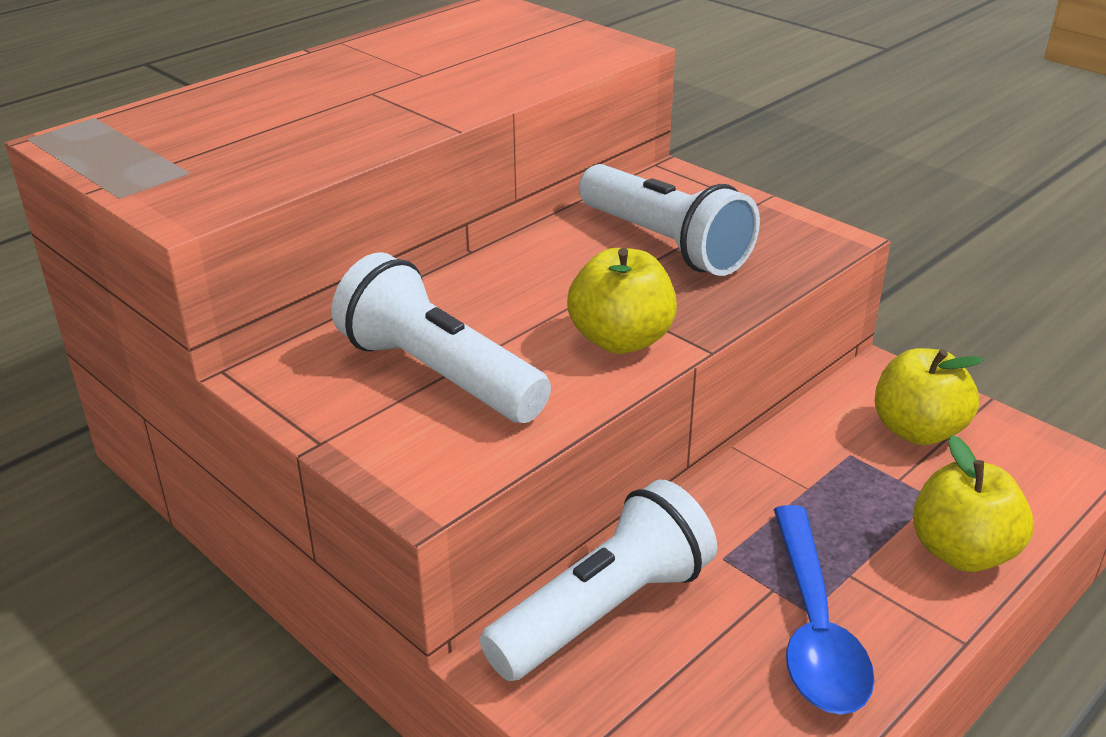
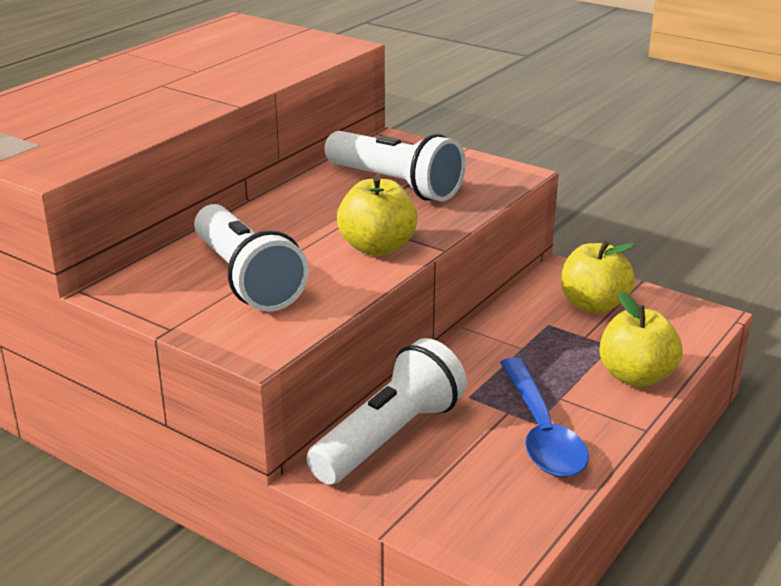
camera: 10 degrees left, 5 degrees down
(438, 374) = (247, 279): white flashlight -> white flashlight turned 150 degrees counterclockwise

